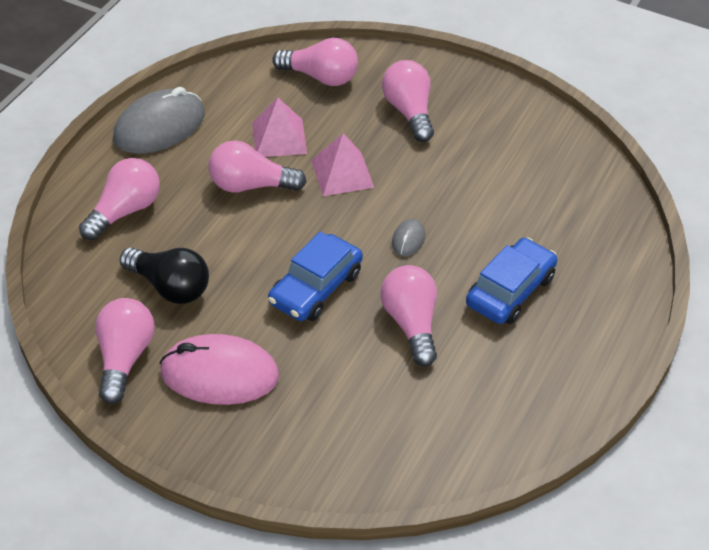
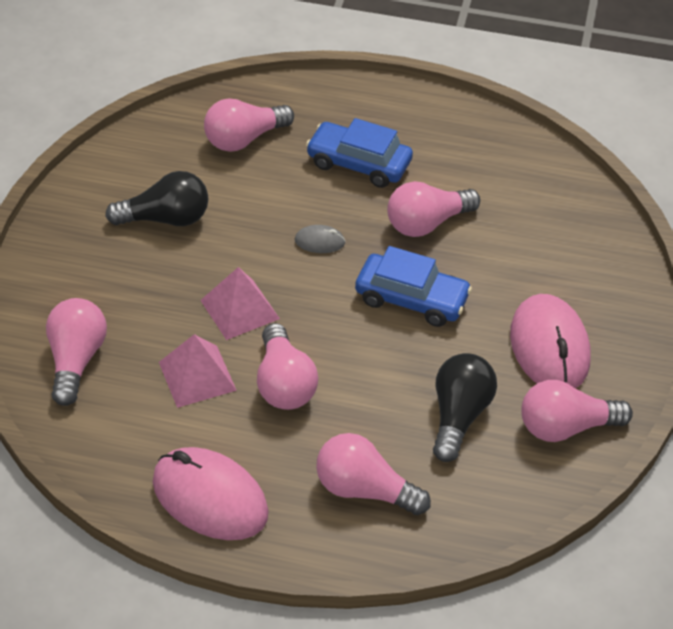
camera: 105 degrees left, 0 degrees up
(159, 127) = (210, 498): grey mouse -> pink mouse
(409, 112) = (121, 271): pink light bulb -> pink light bulb (244, 139)
(464, 146) = (166, 219): none -> black light bulb

